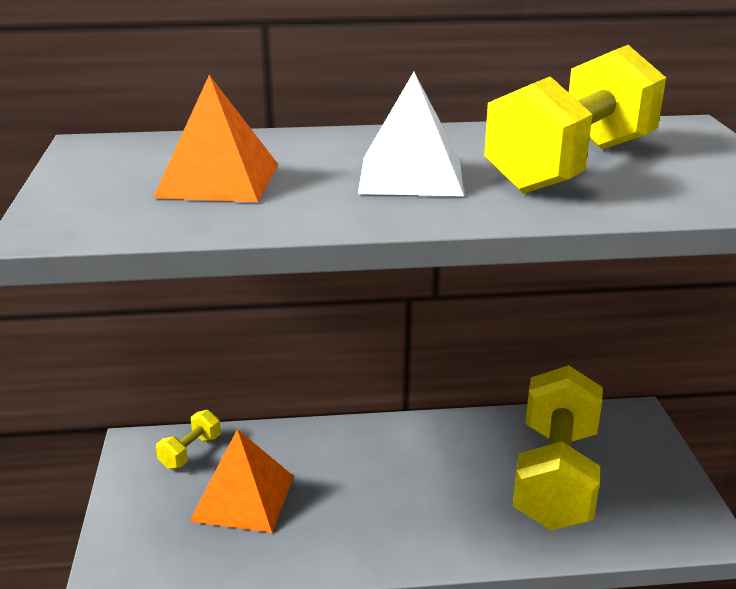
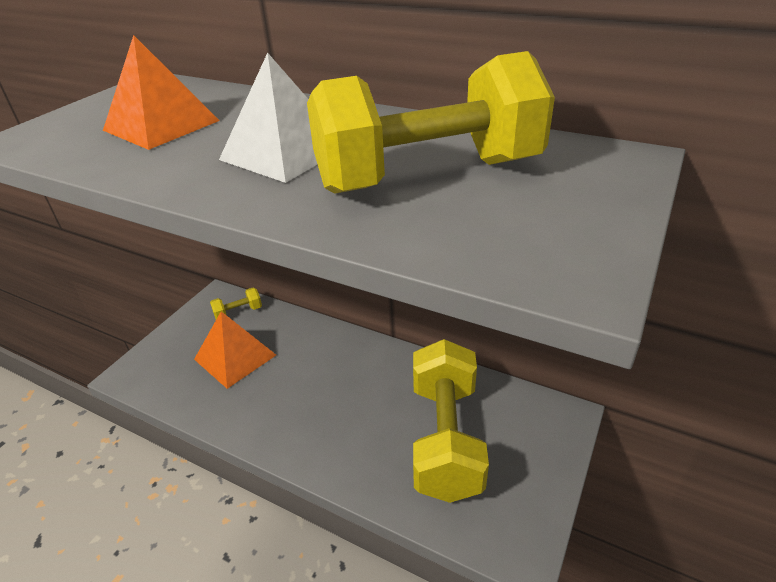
camera: 35 degrees right, 10 degrees up
(555, 477) = (445, 438): yellow dumbbell -> yellow dumbbell turned 45 degrees counterclockwise

